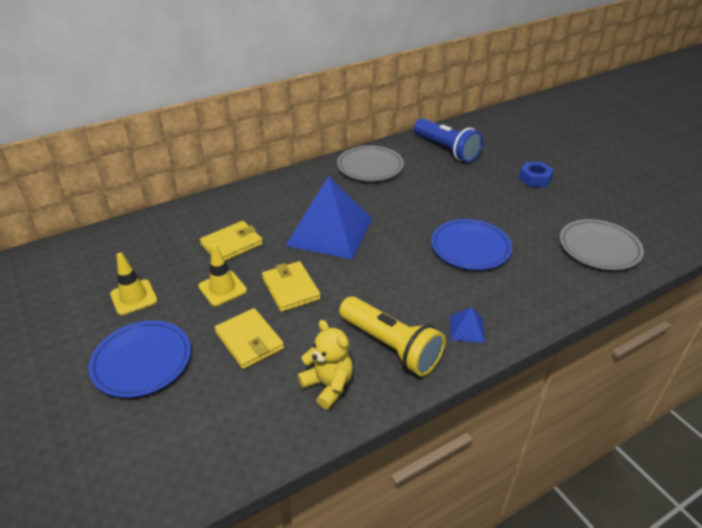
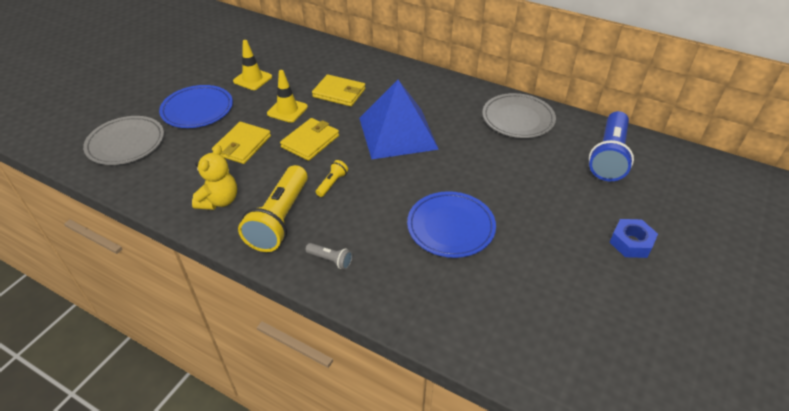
camera: 60 degrees right, 5 degrees up
(366, 295) = (332, 183): none -> yellow flashlight
(467, 329) = (330, 260): blue pyramid -> grey flashlight
(599, 248) = (544, 335): grey plate -> grey plate (126, 143)

